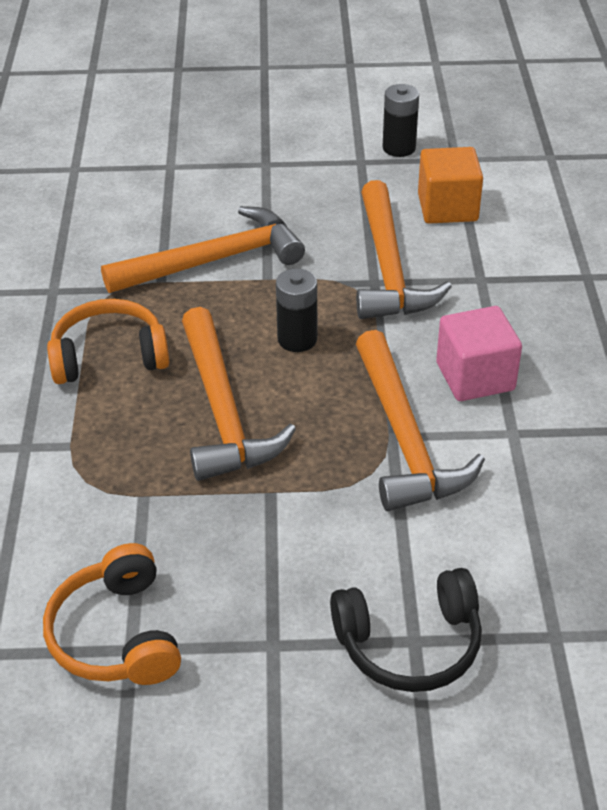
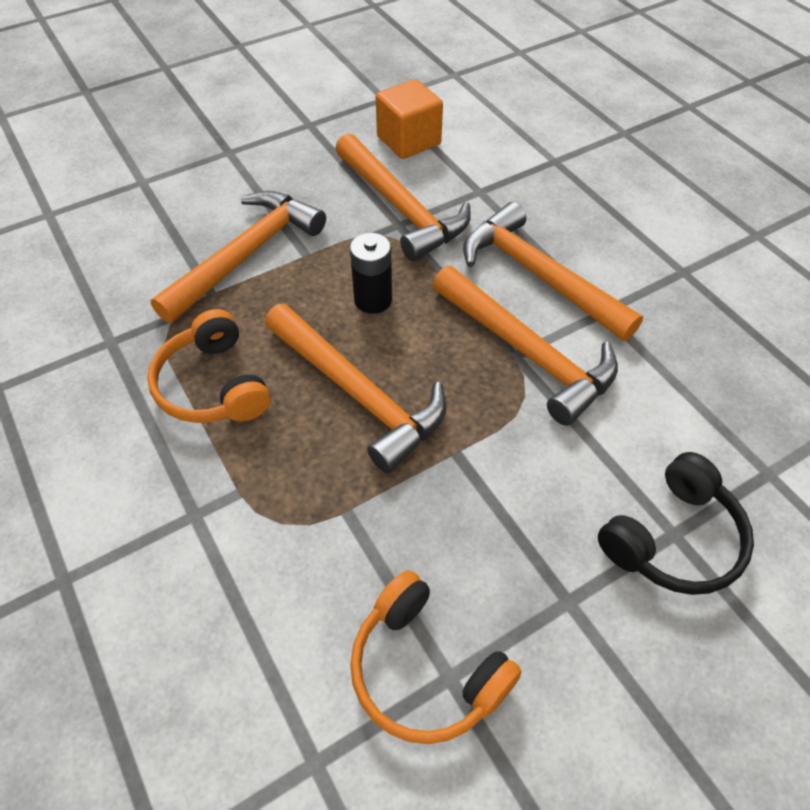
camera: 30 degrees left, 10 degrees up
(109, 356) = (213, 385): orange headphones -> orange headphones turned 75 degrees counterclockwise
(399, 148) = (332, 103): black battery -> none
(475, 376) = (539, 275): pink cube -> orange hammer

